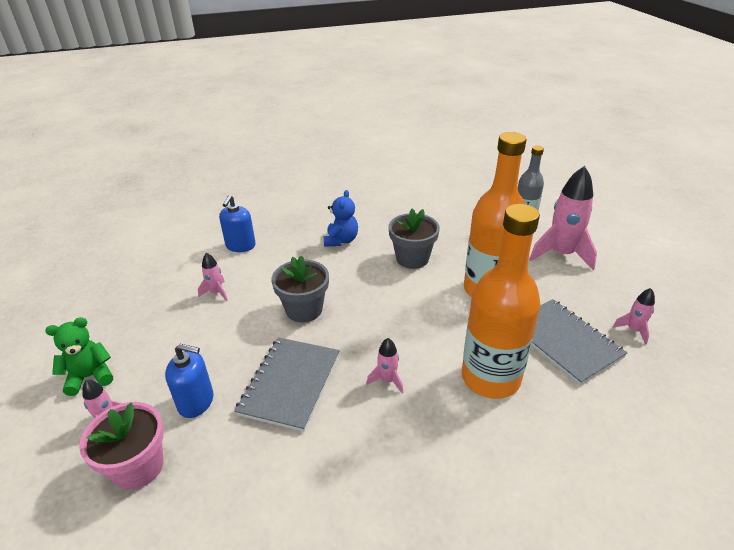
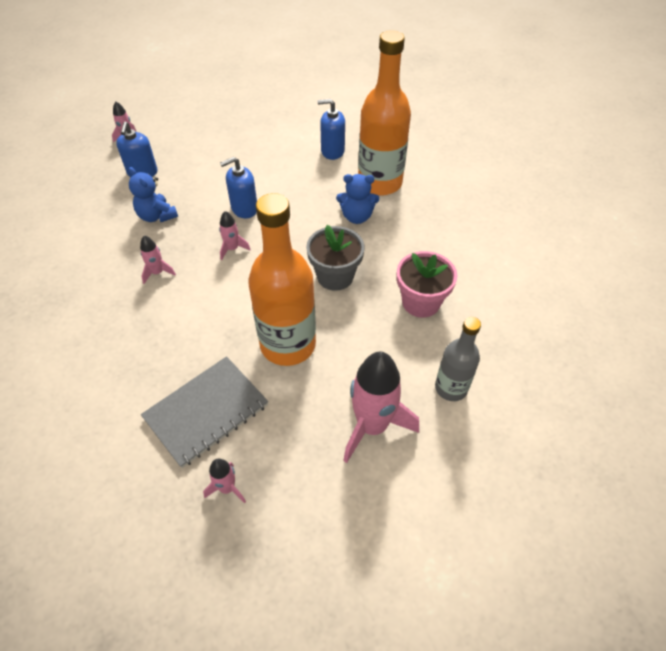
camera: 80 degrees right, 15 degrees up
(90, 376) = (168, 119): green teddy bear -> none
(138, 467) = (91, 162): pink flower pot -> pink flower pot (421, 302)
(216, 293) = (262, 153): pink rocket -> pink rocket (232, 249)
(290, 384) = (157, 216): grey notebook -> blue teddy bear
(304, 310) = (244, 208): grey flower pot -> blue soap dispenser
(490, 378) = (157, 345): orange bottle -> orange bottle (379, 183)

